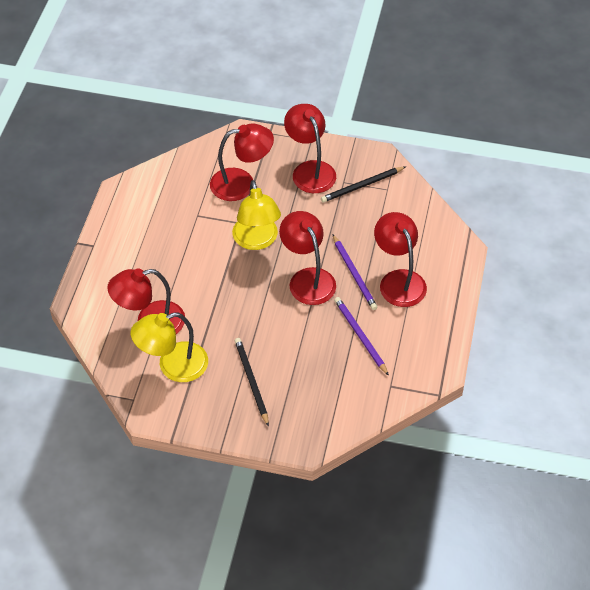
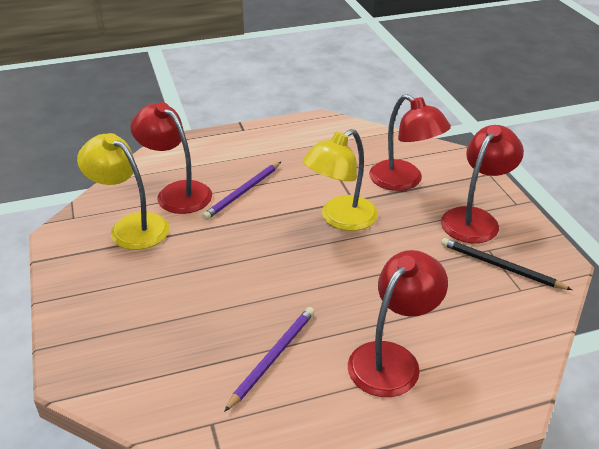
camera: 60 degrees right, 15 degrees down
(251, 381) = (143, 289): black pencil -> none
(308, 279) = (323, 276): red lamp -> none
(354, 274) = (364, 313): purple pencil -> purple pencil (243, 192)

